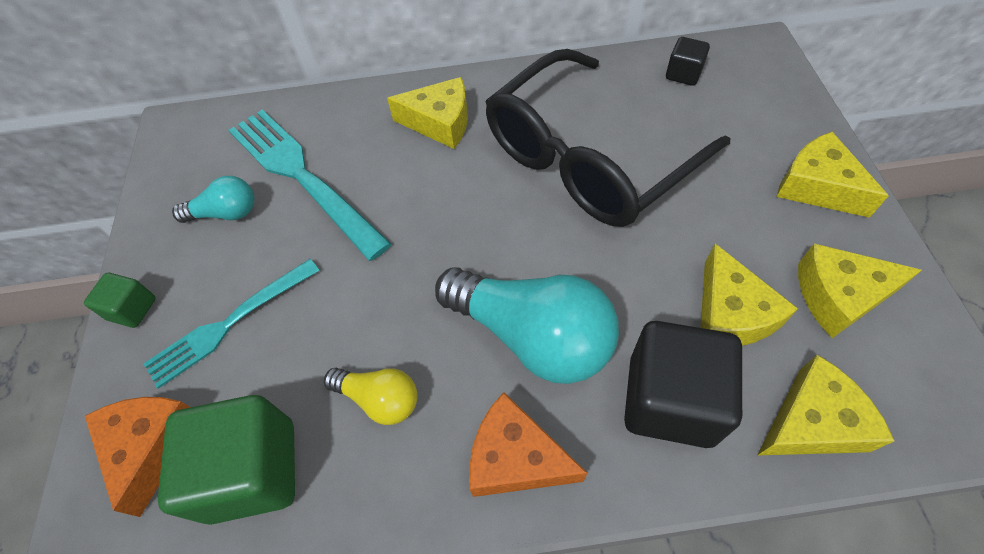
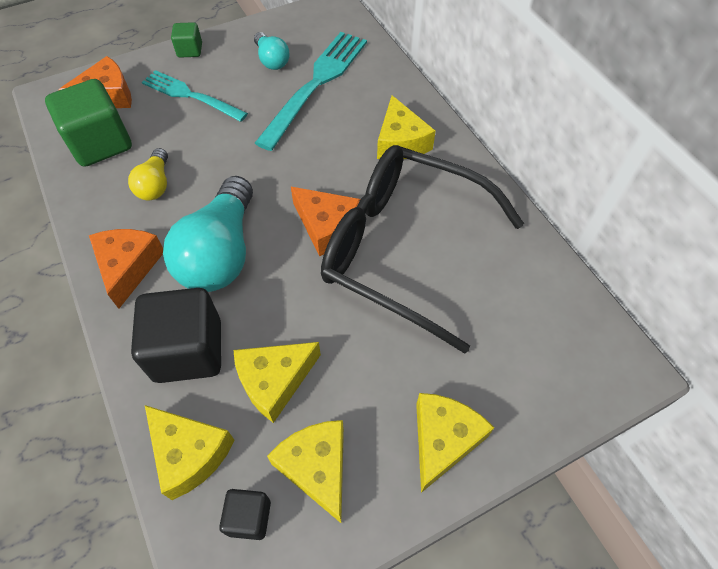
camera: 65 degrees right, 0 degrees up
(532, 218) = (326, 226): none -> orange cheese
(683, 74) = (546, 301): black cube -> black cube (249, 517)

